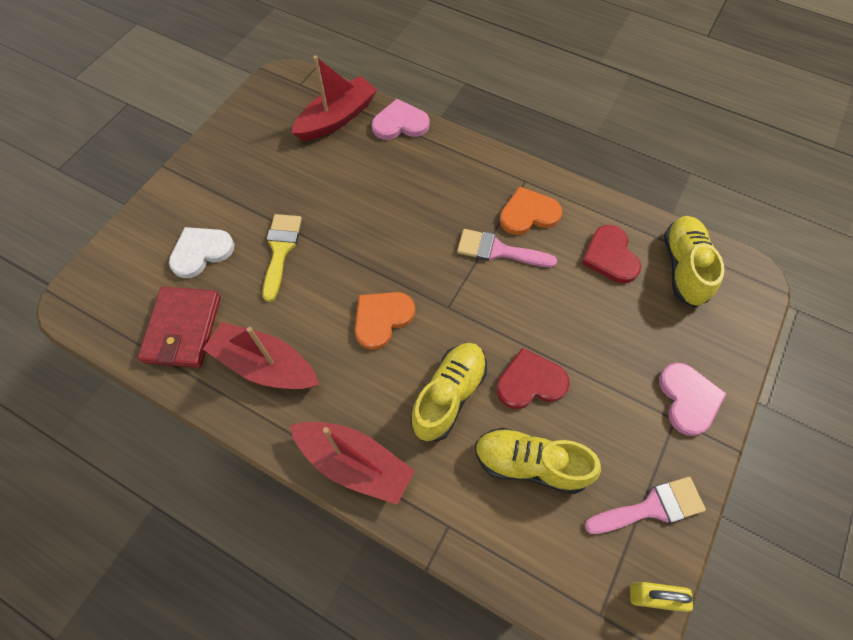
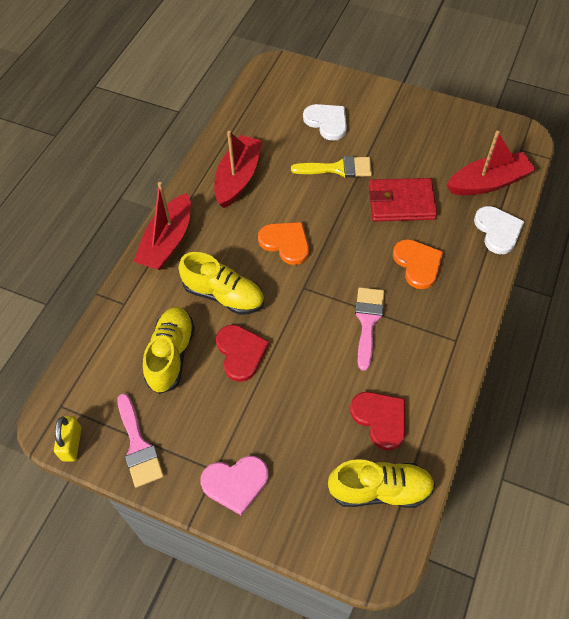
camera: 85 degrees right, 5 degrees down
(183, 329) = (261, 127): red wallet -> red wallet (401, 203)
(337, 118) = (488, 182): red boat -> red boat turned 60 degrees counterclockwise
(400, 123) = (497, 230): pink heart -> white heart
(528, 214) = (415, 345): orange heart -> orange heart (417, 264)
(610, 256) = (380, 419): red heart -> red heart turned 75 degrees clockwise

